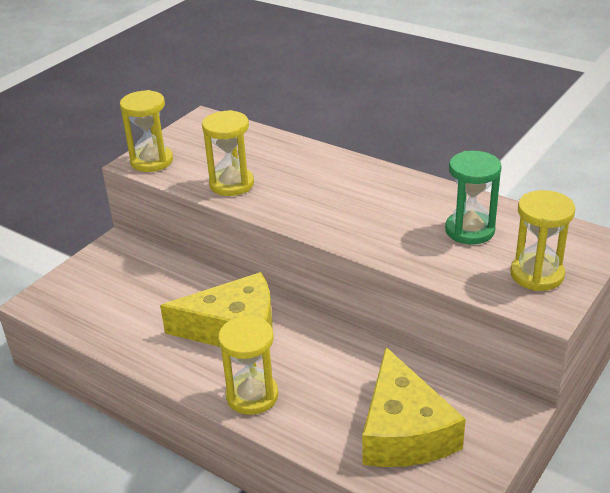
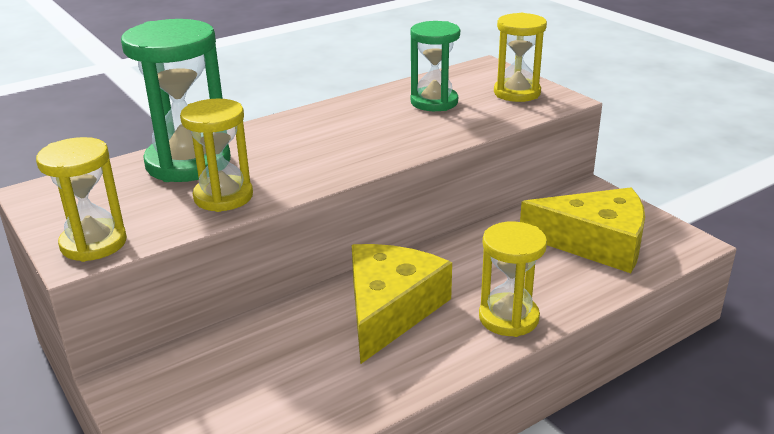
camera: 70 degrees left, 5 degrees down
(272, 154) = (188, 163): none -> green hourglass

